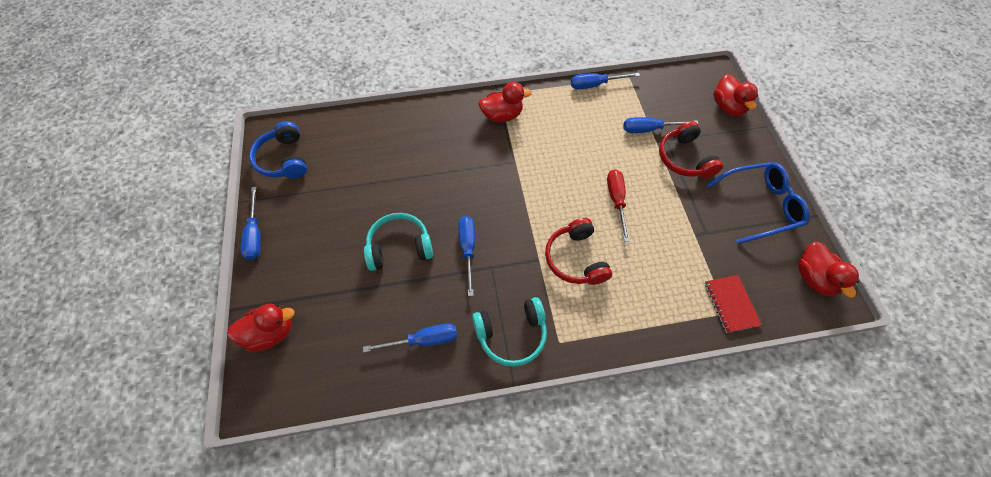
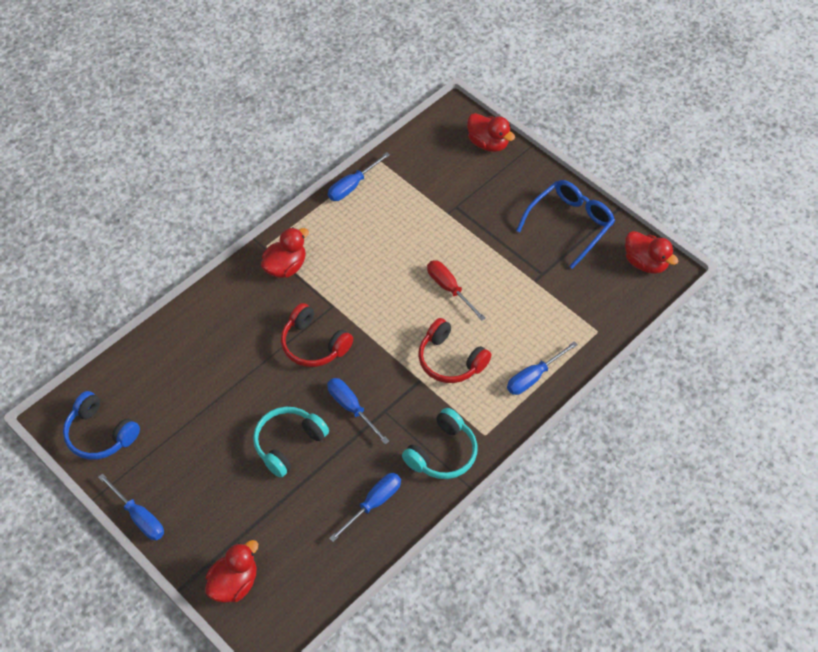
camera: 35 degrees left, 5 degrees down
(649, 129) = (433, 204): blue screwdriver -> blue screwdriver (534, 377)
(684, 158) = (482, 216): red headphones -> red headphones (314, 344)
(731, 304) = (596, 322): red notebook -> none

